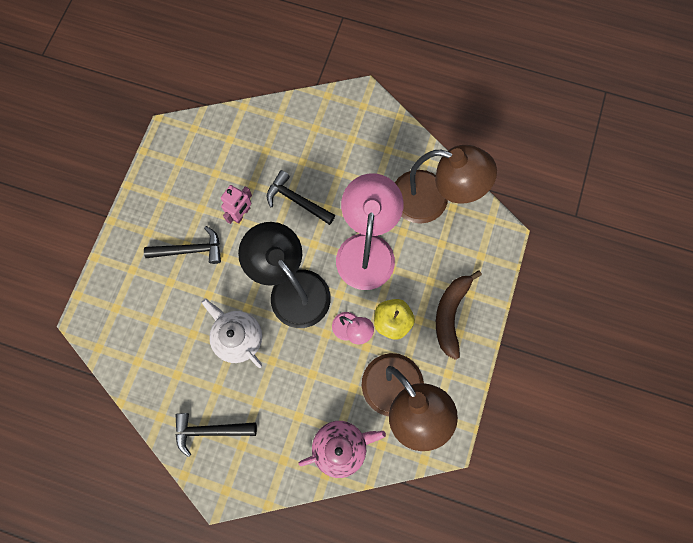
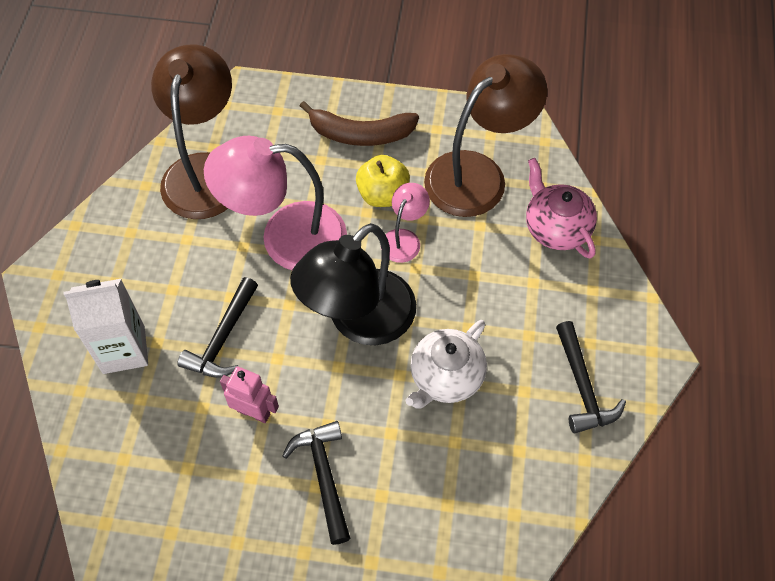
camera: 100 degrees left, 15 degrees down
(301, 142) = (124, 350): none -> white carton

